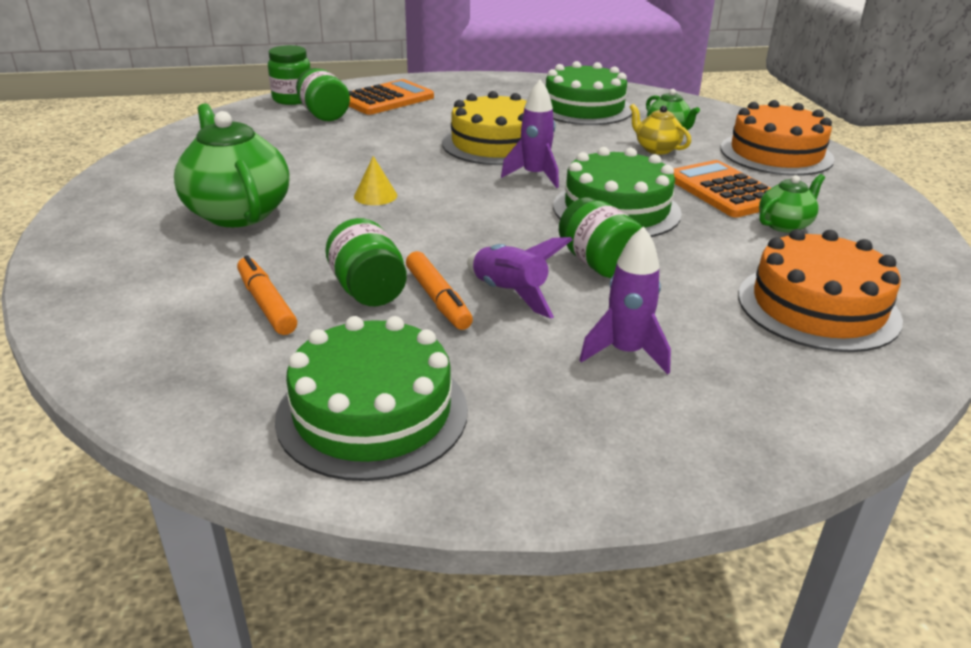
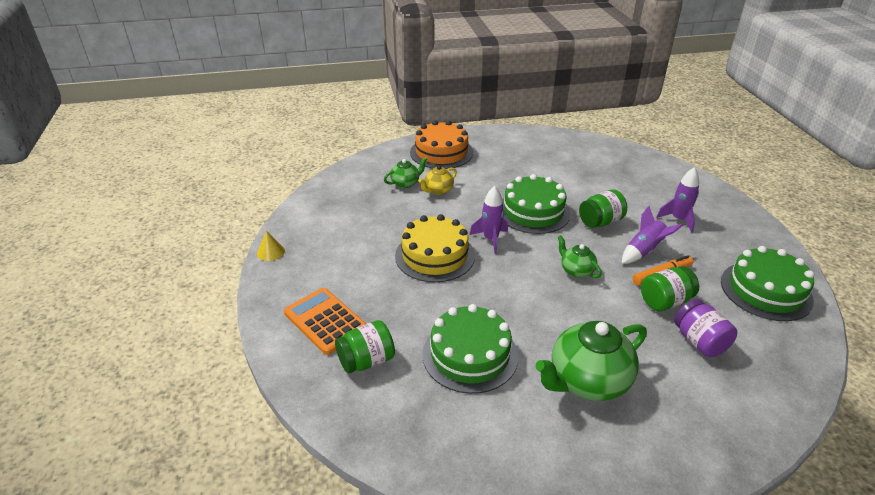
camera: 90 degrees left, 5 degrees up
(266, 304) = (699, 341): orange marker -> purple jar
(293, 99) = (317, 392): green jar -> none
(375, 196) = (539, 310): yellow cone -> yellow cone (270, 252)
(584, 108) = (358, 213): green cake -> green cake (470, 355)
(724, 191) = (498, 175): orange calculator -> none
(785, 225) = (537, 164): green teapot -> green teapot (576, 270)
(817, 307) = (615, 169): orange cake -> none

